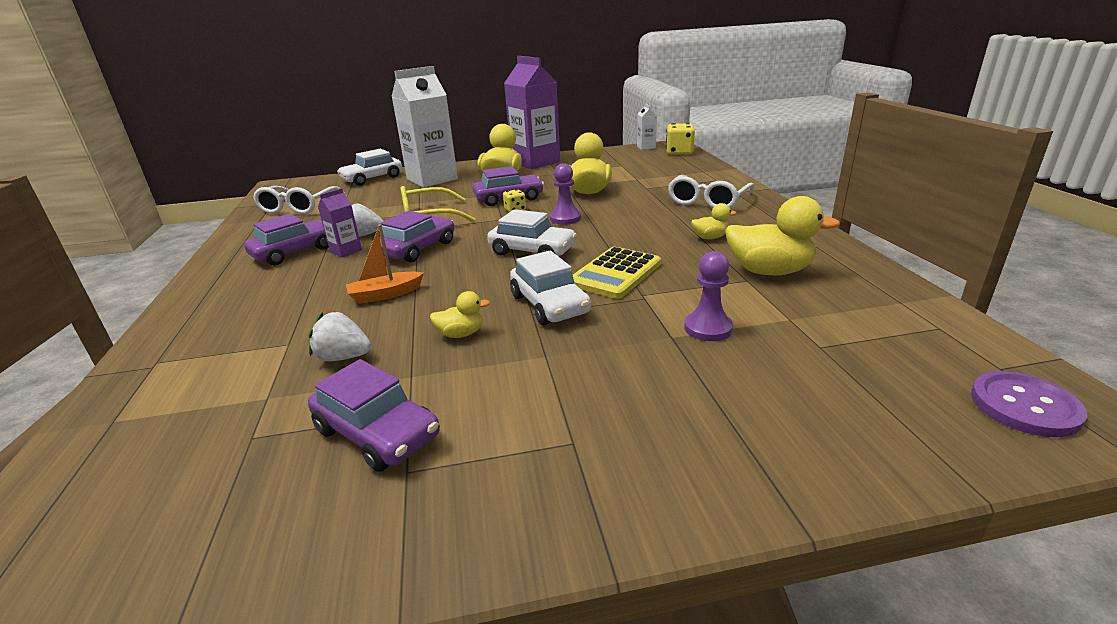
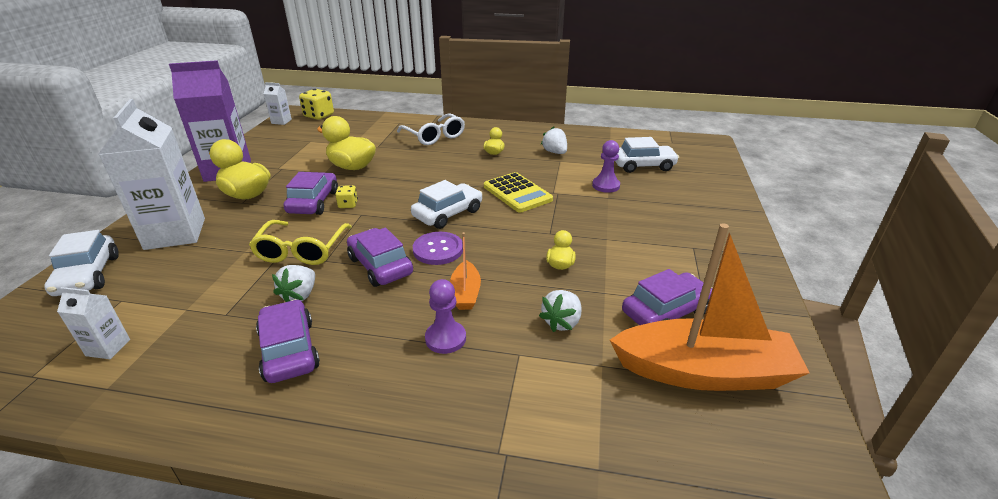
camera: 70 degrees left, 5 degrees up
(246, 484) = (703, 372): none -> orange boat
(298, 207) = (108, 348): white glasses -> white carton
(346, 251) = (333, 311): purple carton -> none
(550, 304) = (542, 224): white car -> white car (643, 165)
(565, 218) = (399, 188): purple pawn -> purple pawn (445, 338)
(769, 271) = (555, 152): yellow duck -> white strawberry
(1024, 406) = (698, 149): purple button -> purple button (438, 250)

